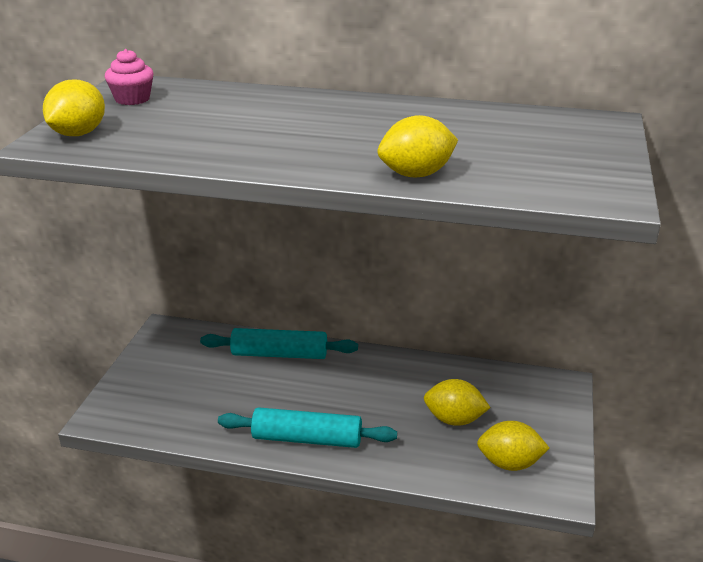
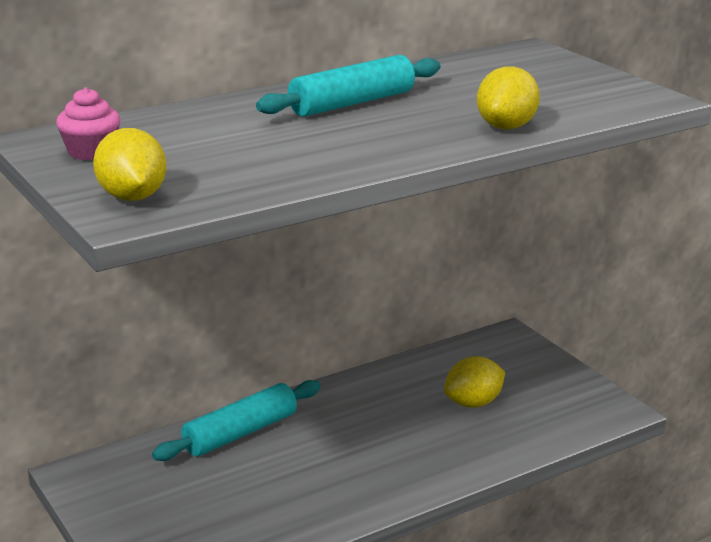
camera: 45 degrees left, 5 degrees down
(307, 439) = (383, 484): turquoise rolling pin -> turquoise rolling pin (352, 103)
(509, 463) = (558, 411): yellow lemon -> none

